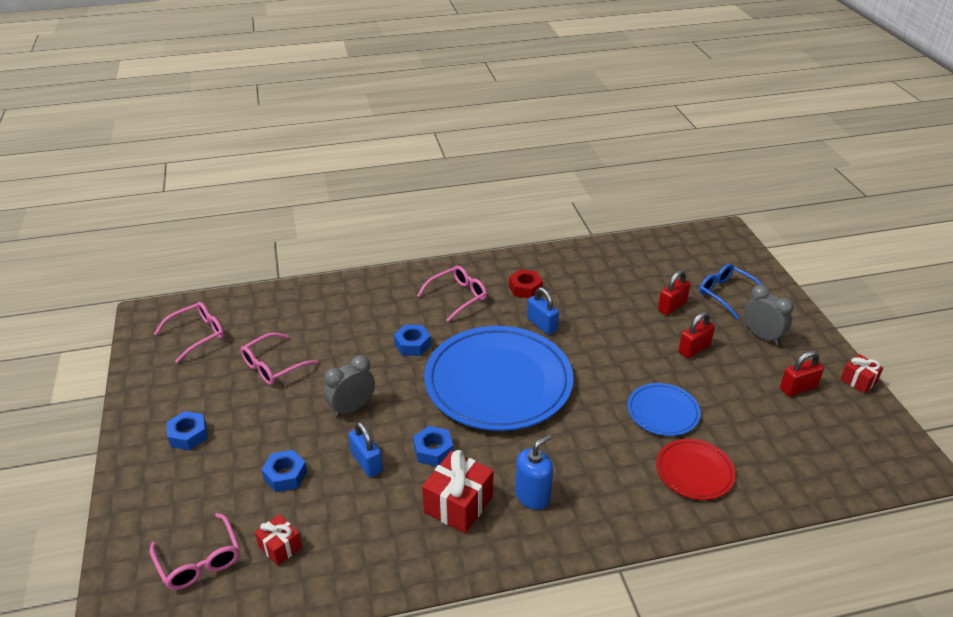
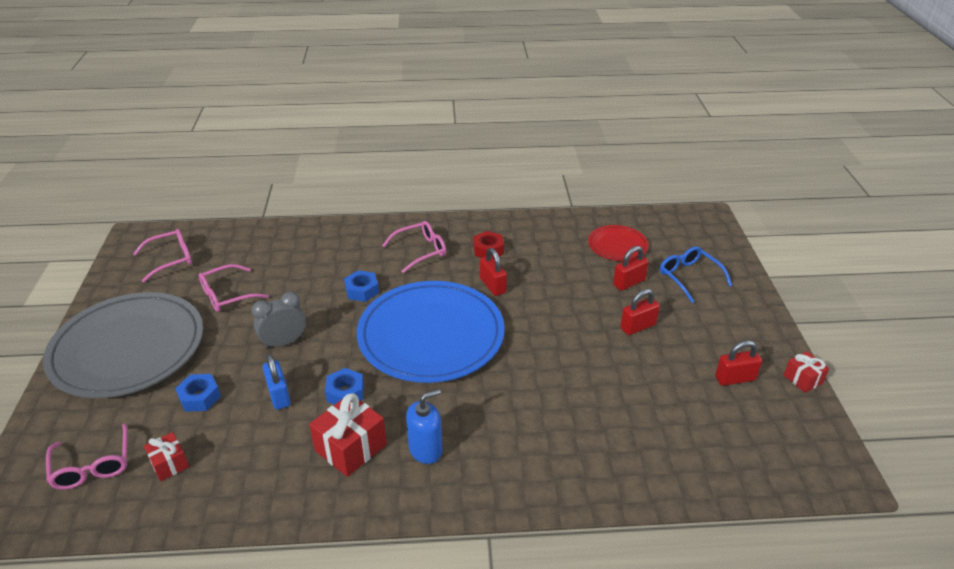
camera: 10 degrees right, 0 degrees up
(188, 435) = (128, 349): blue nut -> grey plate
(542, 324) = (492, 285): blue padlock -> red padlock
(663, 412) = (585, 384): blue plate -> none
(694, 471) = (598, 448): red plate -> red plate (617, 245)
(762, 336) = (713, 322): grey clock -> none

